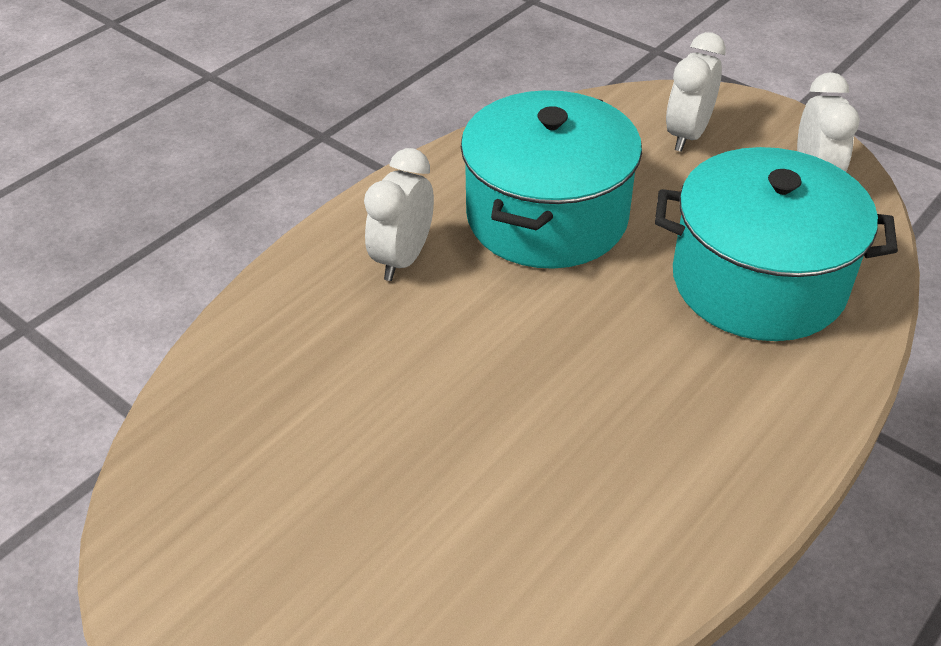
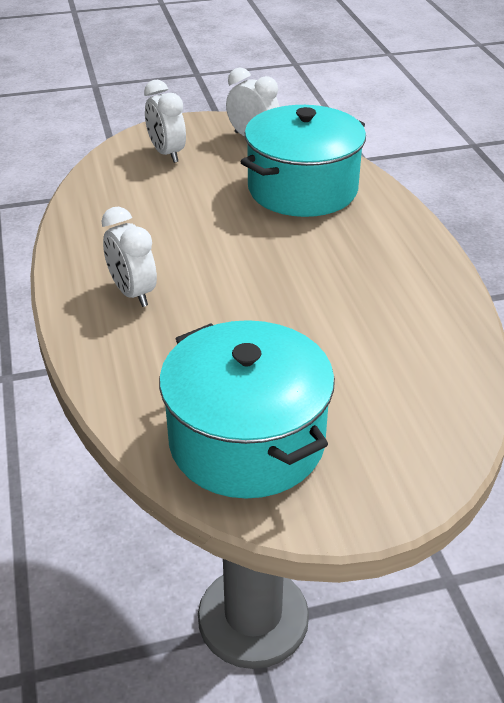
camera: 55 degrees left, 5 degrees down
(547, 216) = (168, 227): turquoise pot -> turquoise pot (247, 441)

